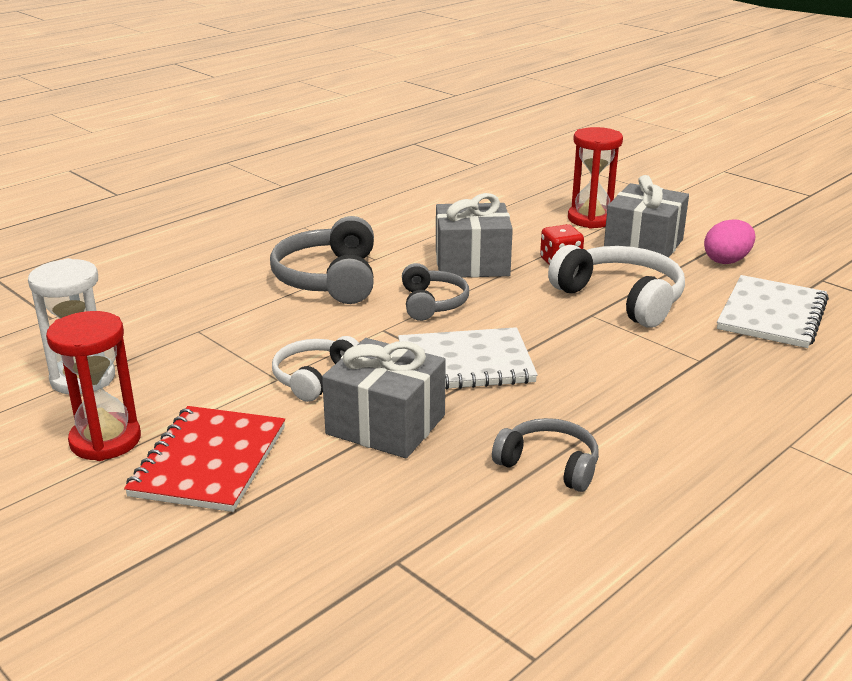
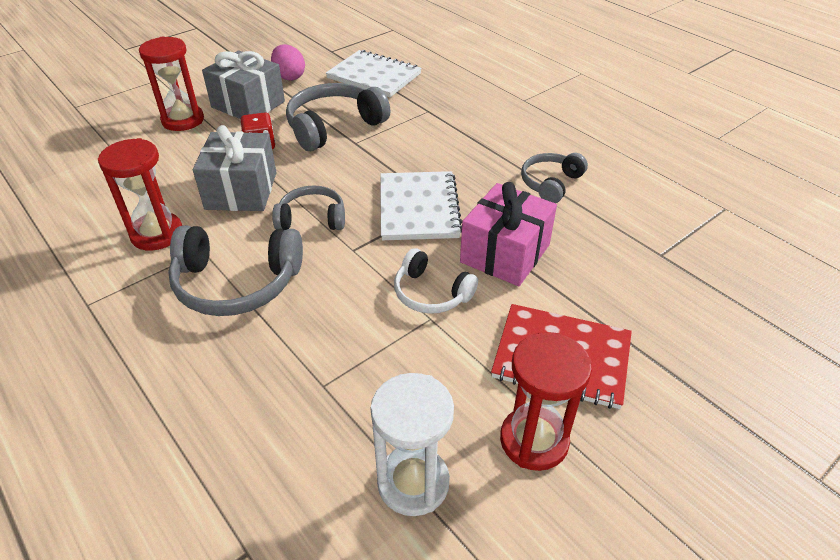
camera: 85 degrees left, 15 degrees up
(386, 424) = (505, 253): grey gift -> pink gift
(395, 237) = (157, 234): none -> red hourglass
(621, 299) = (334, 127): white headphones -> grey headphones

